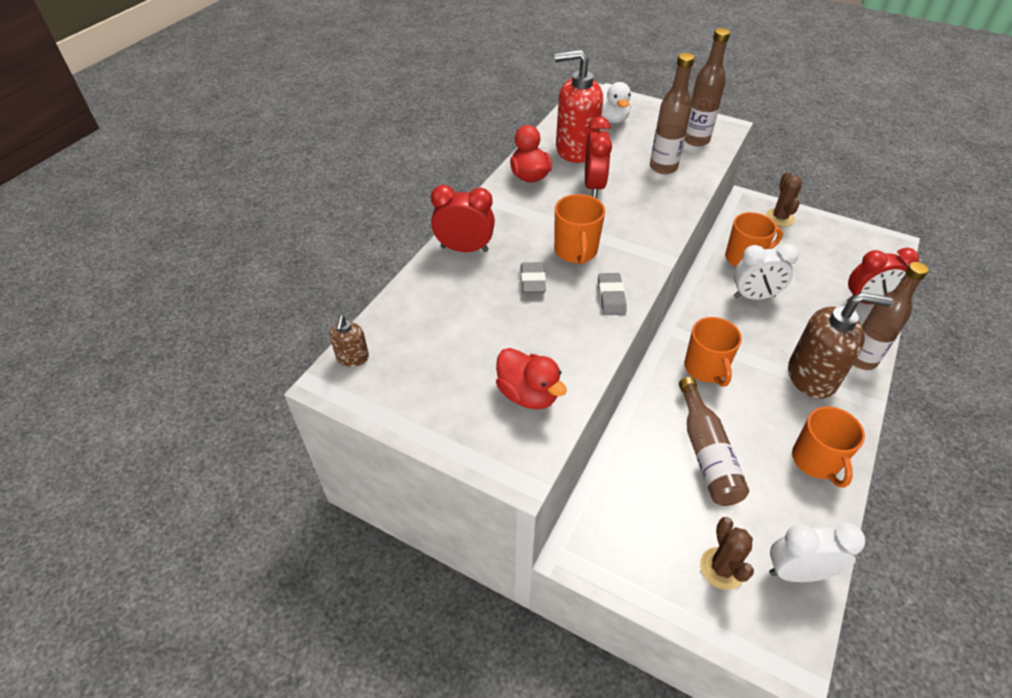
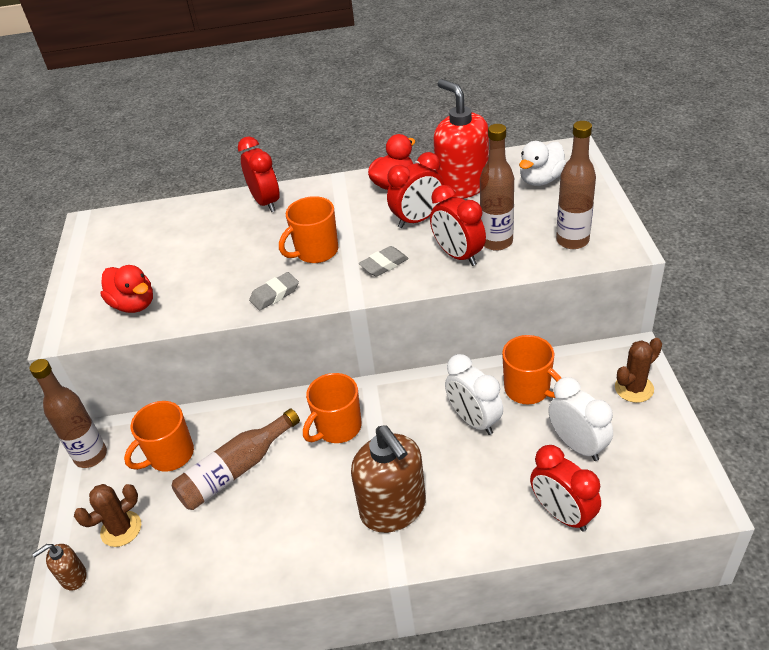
camera: 60 degrees right, 5 degrees down
(352, 358) = (115, 218): brown soap dispenser -> brown soap dispenser (73, 577)
(528, 394) = (134, 304): red duck -> red duck turned 60 degrees counterclockwise
(532, 281) = (258, 249): grey eraser -> grey eraser (384, 264)
(660, 189) = (458, 255): none -> red clock
(797, 572) = (145, 581): white clock -> white clock (577, 445)
(816, 461) = (280, 551): orange mug -> orange mug (170, 455)
(861, 359) = (455, 540): brown bottle -> brown bottle (91, 456)

